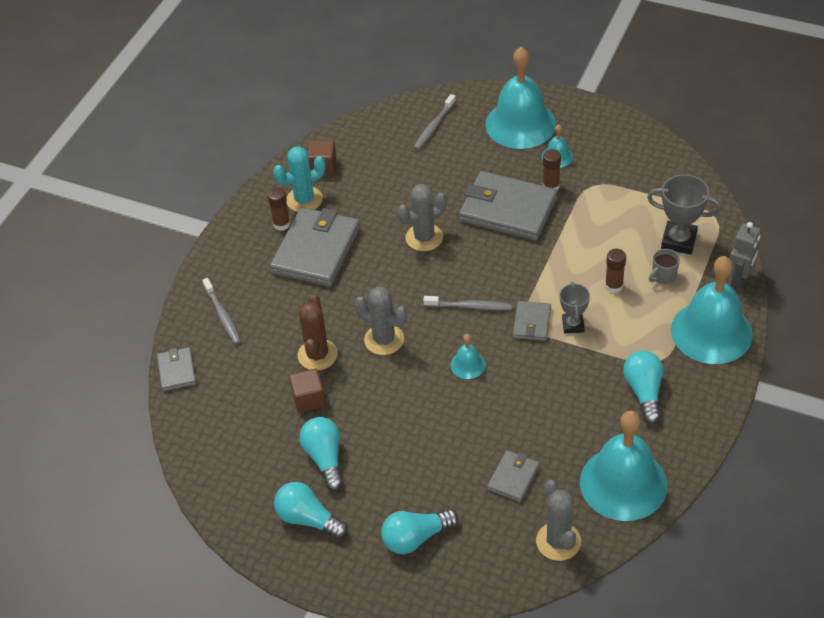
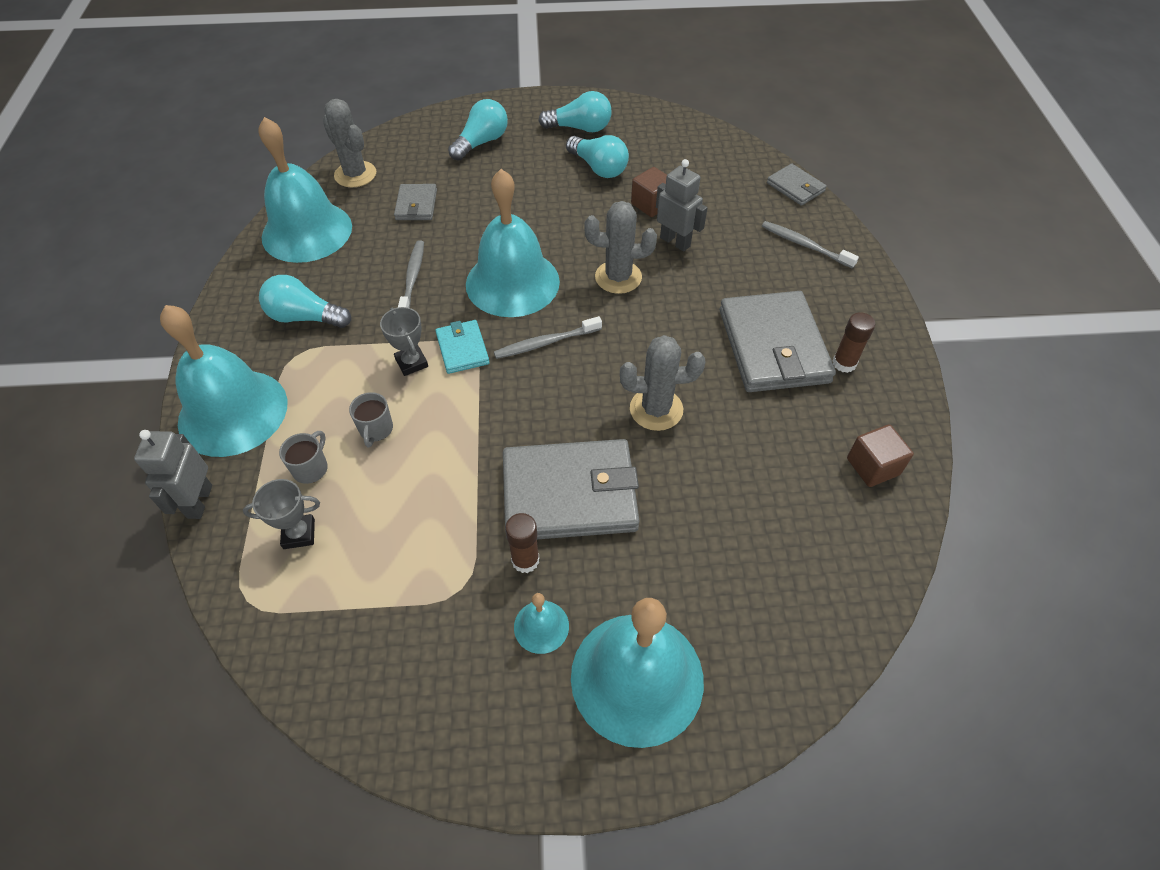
camera: 150 degrees right, 5 degrees up
(304, 200) = (849, 406): turquoise cactus -> none
(317, 355) = (675, 242): brown cactus -> grey robot
(424, 237) = (656, 409): grey cactus -> grey cactus turned 60 degrees clockwise
(434, 126) = (774, 610): grey toothbrush -> grey toothbrush (412, 278)
(468, 365) = (512, 282): turquoise bell -> turquoise bell, size x2.31
(531, 323) = (462, 349): grey wallet -> turquoise wallet
(613, 286) = (376, 430): brown glue stick -> grey mug
(644, 392) = (305, 317): turquoise light bulb -> turquoise light bulb turned 135 degrees clockwise
(678, 241) = (299, 534): grey trophy -> grey trophy, size x0.63

